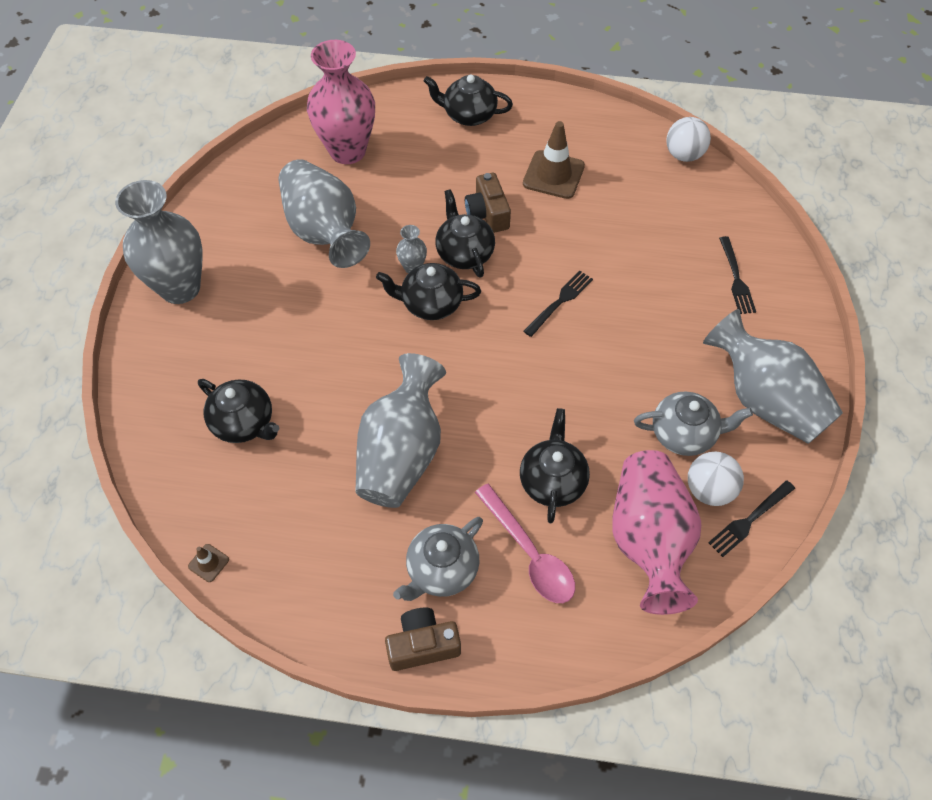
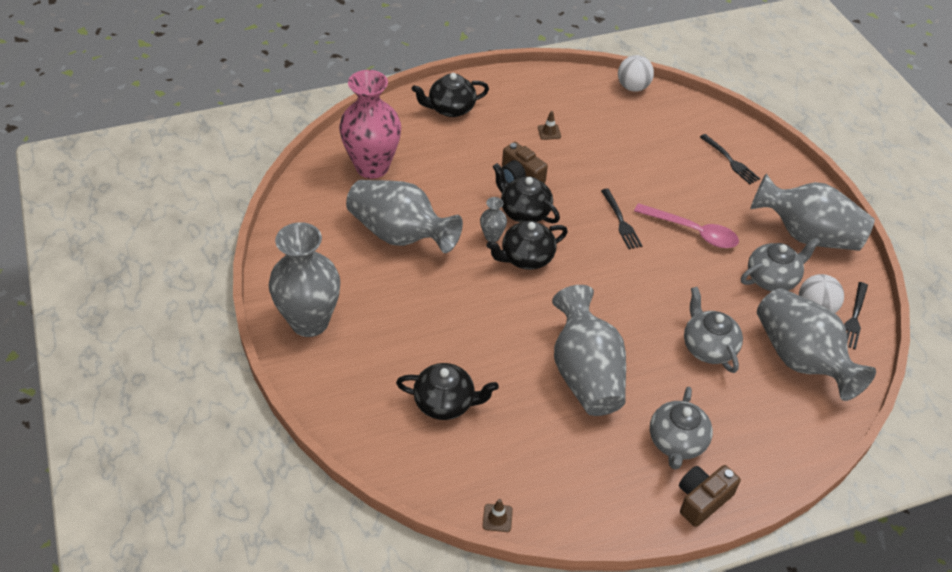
camera: 30 degrees left, 10 degrees down
(529, 553) = (729, 403): pink spoon -> pink spoon (692, 231)
(552, 481) = (708, 347): black teapot -> grey teapot
(553, 175) = (549, 132): brown traffic cone -> brown traffic cone, size x0.46
(559, 302) = (621, 221): black fork -> black fork turned 150 degrees clockwise
(648, 540) = (800, 359): pink vase -> grey vase

